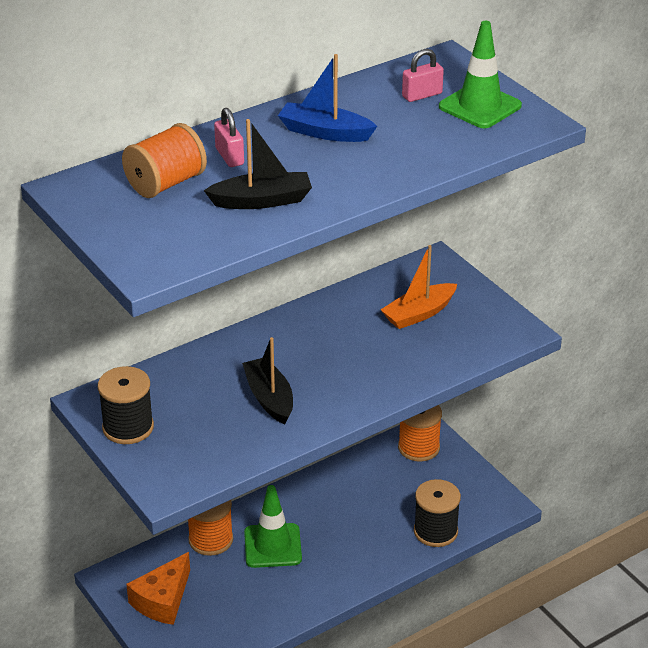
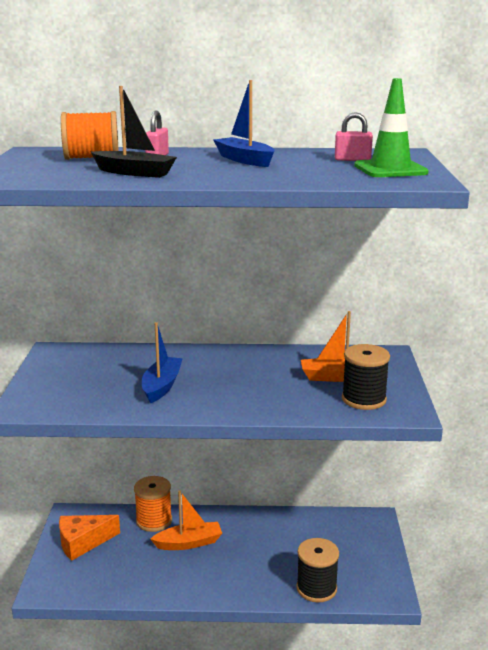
camera: 35 degrees right, 15 degrees down
(128, 427) = (52, 369): black spool -> black spool (364, 399)
(269, 398) = (162, 386): black boat -> blue boat
(272, 546) = (189, 543): green traffic cone -> orange boat
(419, 447) = (359, 526): orange spool -> none

